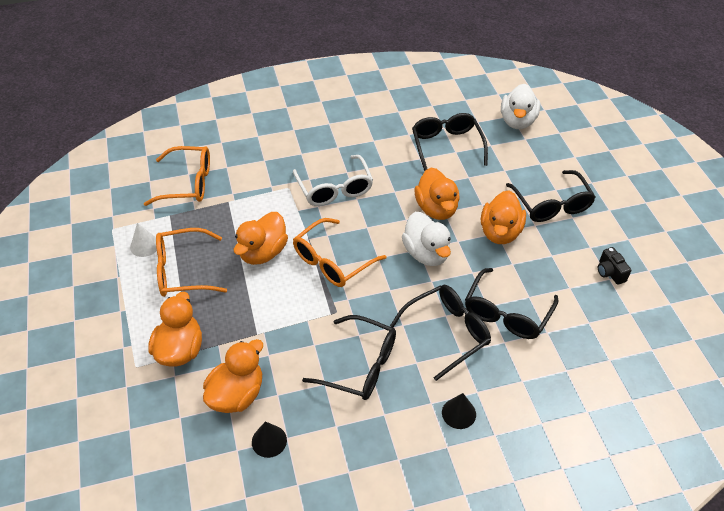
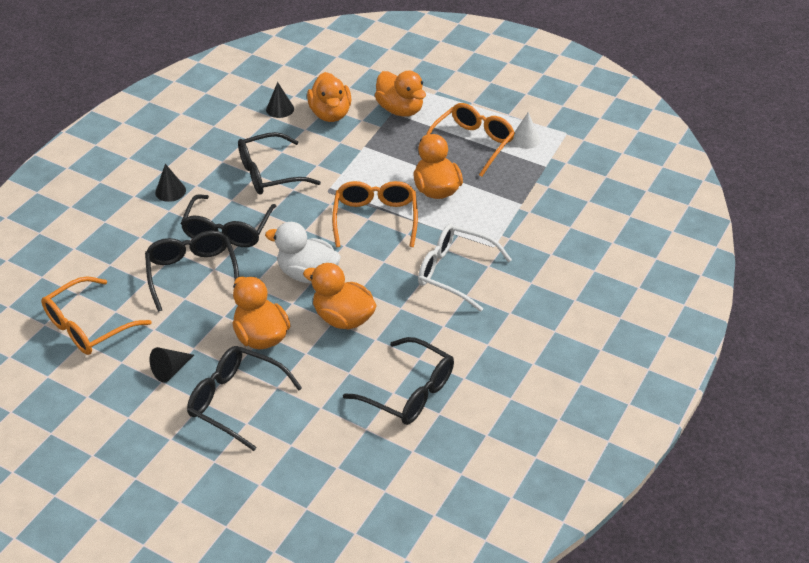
camera: 135 degrees right, 5 degrees down
(187, 183) = (575, 194): orange glasses -> orange glasses (89, 326)
(517, 121) = (369, 487): white duck -> none
(579, 250) = (171, 370): none -> black cone
(610, 272) = (124, 368): black camera -> none

